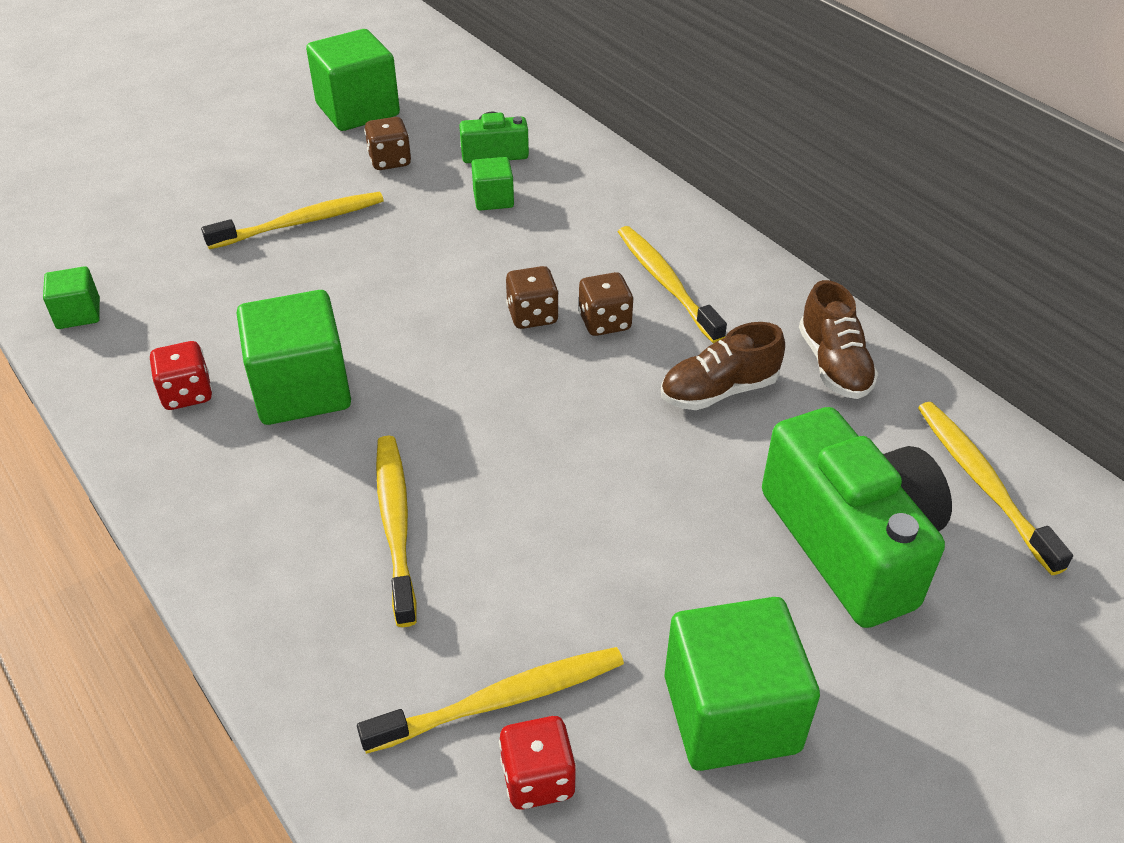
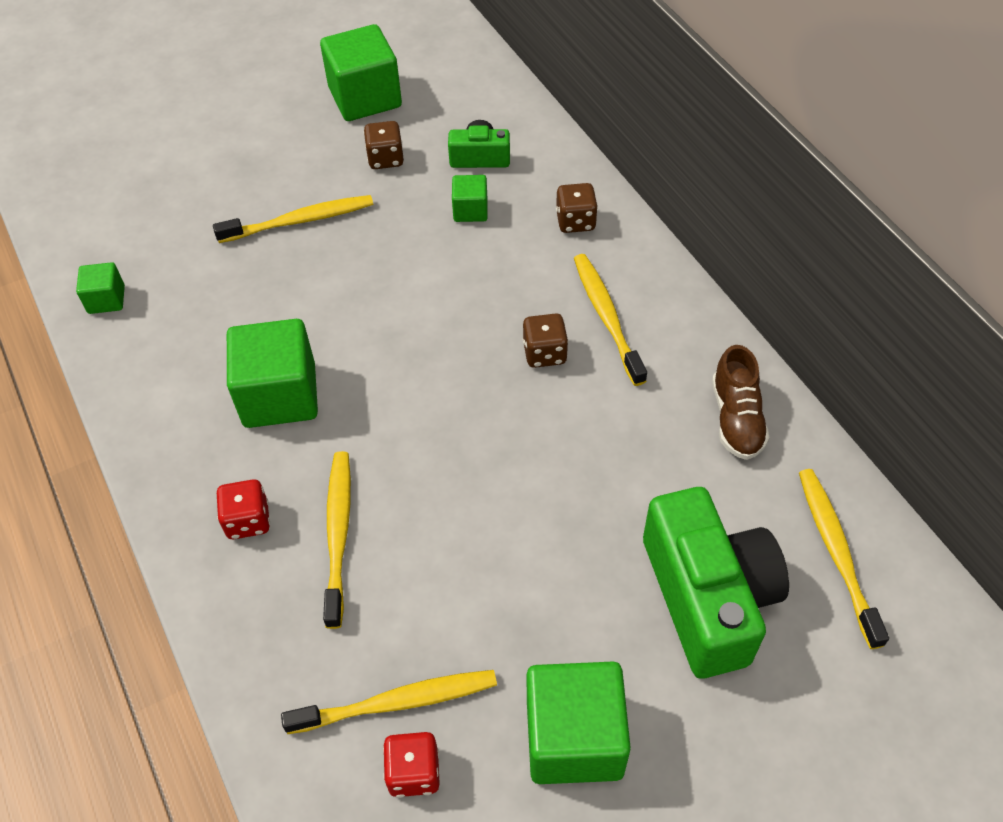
camera: 10 degrees right, 10 degrees up
(187, 394) = (187, 389): red dice -> red dice (248, 520)
(532, 315) = (483, 340): brown dice -> brown dice (575, 221)
(718, 391) = (629, 435): brown shoe -> none

